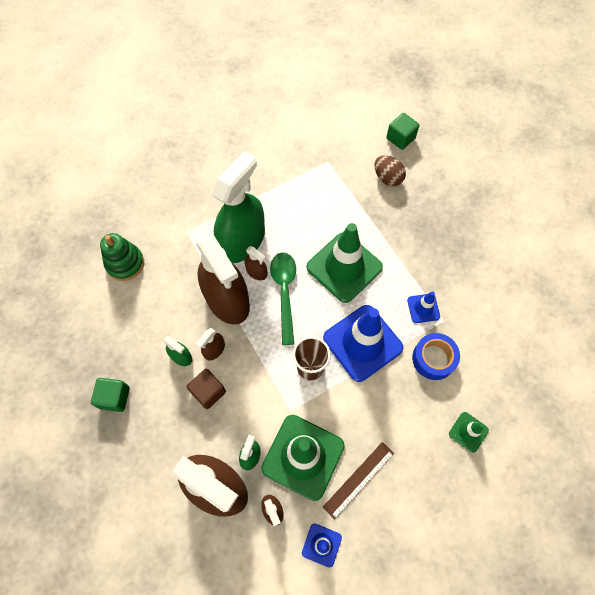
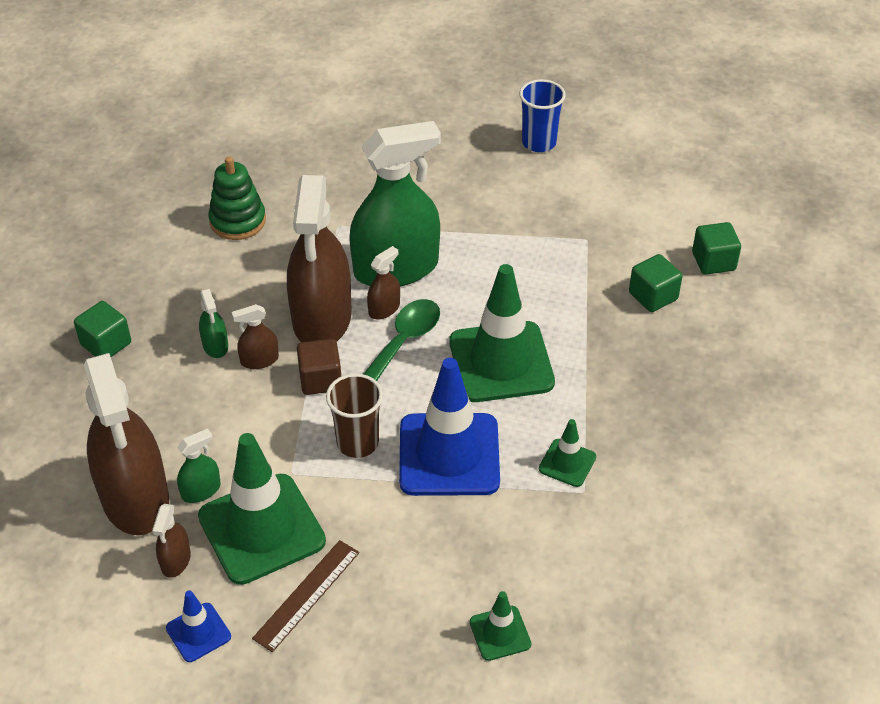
camera: 35 degrees right, 20 degrees down
(208, 392) = (213, 398): brown cube -> brown cube (320, 379)
(255, 111) = (539, 143): none -> blue cup
(256, 272) = (384, 309): brown spray bottle -> brown spray bottle turned 120 degrees counterclockwise
(359, 479) = (307, 595): brown ruler -> brown ruler turned 45 degrees counterclockwise
(387, 178) = (653, 296): brown egg -> green cube
(423, 308) = (567, 463): blue traffic cone -> green traffic cone
(433, 359) = (528, 525): blue tape -> none

